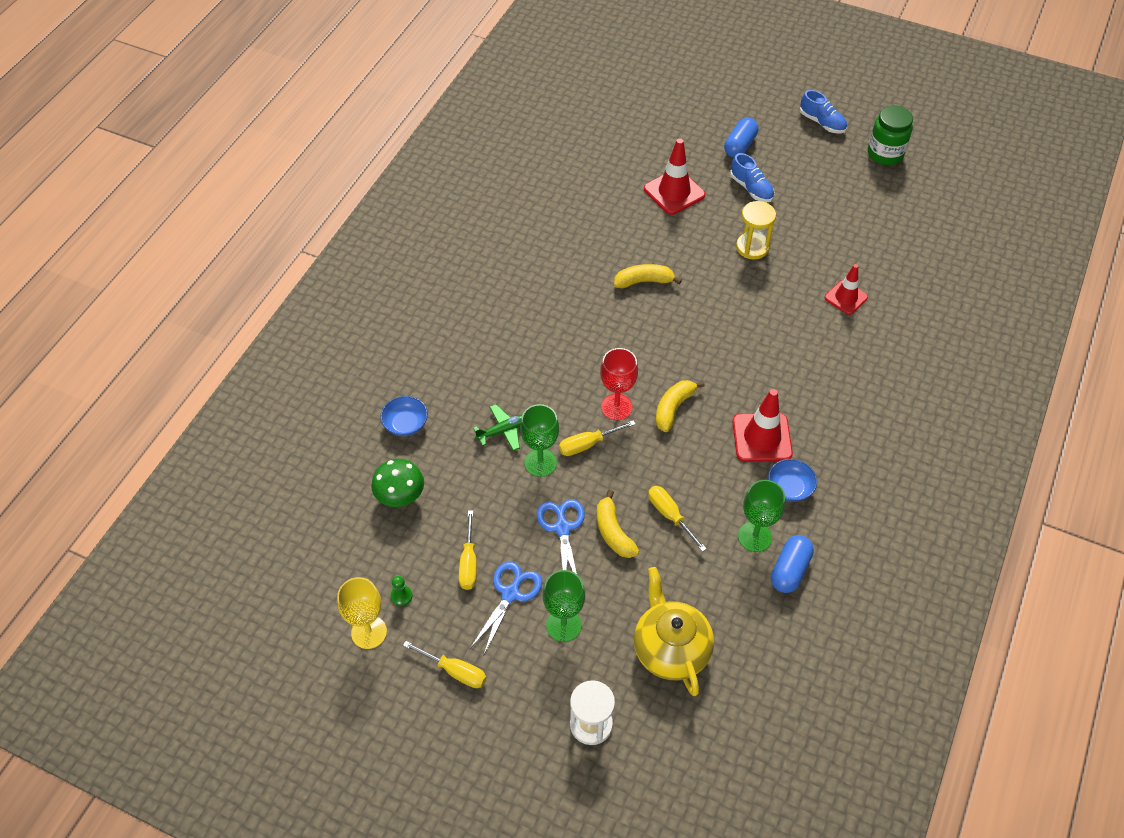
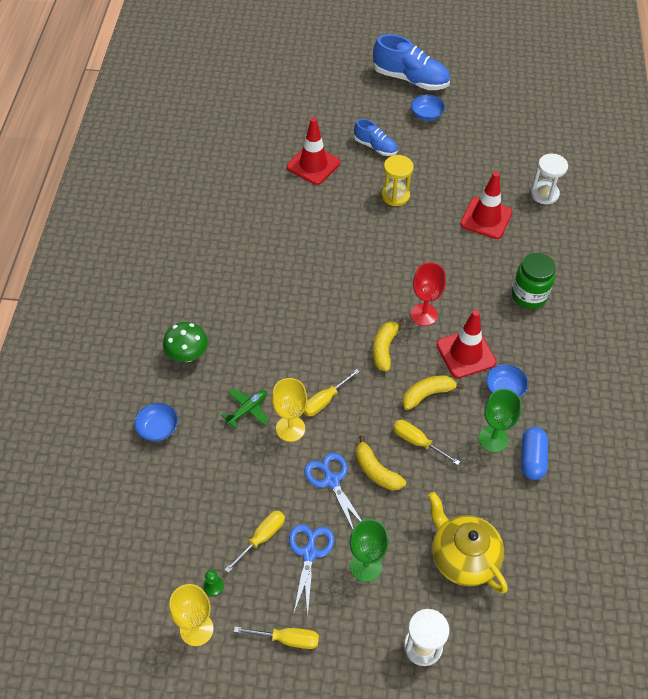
camera: 20 degrees left, 0 degrees up
(400, 497) = (178, 496): green mushroom -> green mushroom (187, 355)
(469, 563) = (262, 537): yellow screwdriver -> yellow screwdriver turned 120 degrees counterclockwise
(540, 462) = (290, 428): green goblet -> yellow goblet
(616, 407) = (336, 361): red goblet -> red goblet (424, 314)
(643, 281) = (317, 247): yellow banana -> yellow banana (427, 394)
(739, 146) = (352, 113): blue capsule -> none
(822, 122) = (410, 79): blue shoe -> blue shoe, size x1.74
(824, 166) = (426, 115): none -> blue bowl
(846, 297) = (486, 218): red traffic cone -> red traffic cone, size x1.52
(885, 153) = (469, 93): green jar -> green jar (529, 295)
(926, 287) = (544, 194): none -> white hourglass

